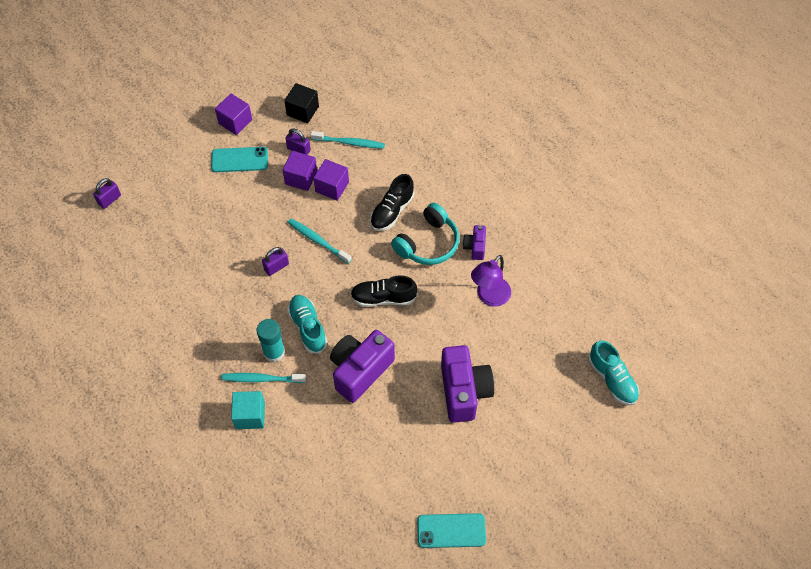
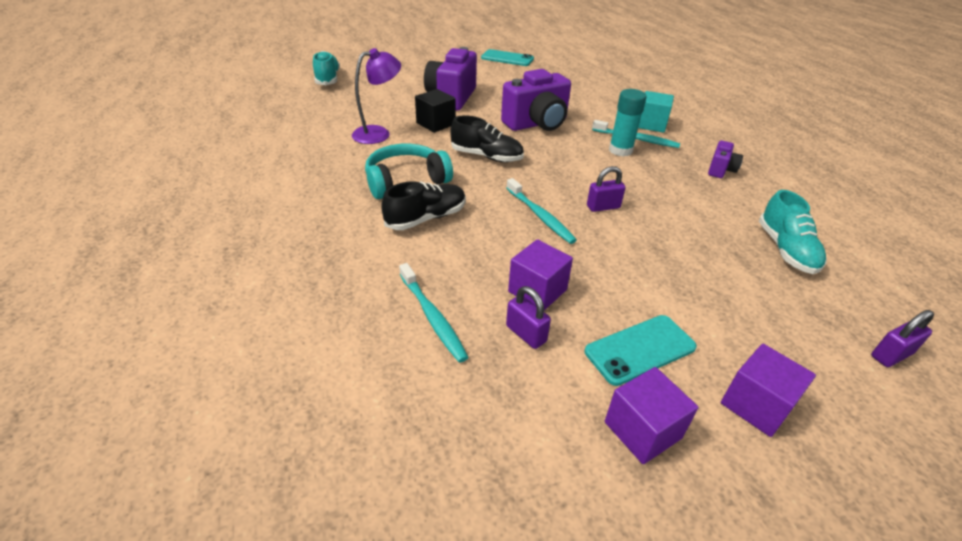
camera: 160 degrees left, 20 degrees down
(239, 160) = (640, 349): turquoise phone -> turquoise phone turned 45 degrees counterclockwise
(302, 111) = (491, 405): black cube -> black cube (435, 124)
(308, 327) = (579, 157): turquoise shoe -> turquoise shoe (786, 250)
(332, 187) = (493, 266): purple cube -> purple cube (756, 405)
(349, 143) = (432, 317): turquoise toothbrush -> turquoise toothbrush turned 150 degrees counterclockwise
(475, 247) = (357, 166): purple camera -> purple camera (720, 170)

